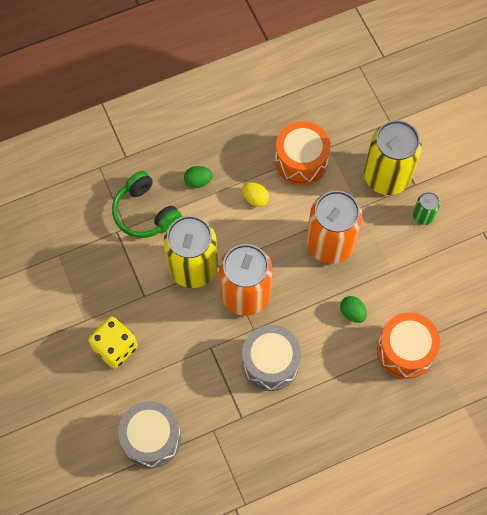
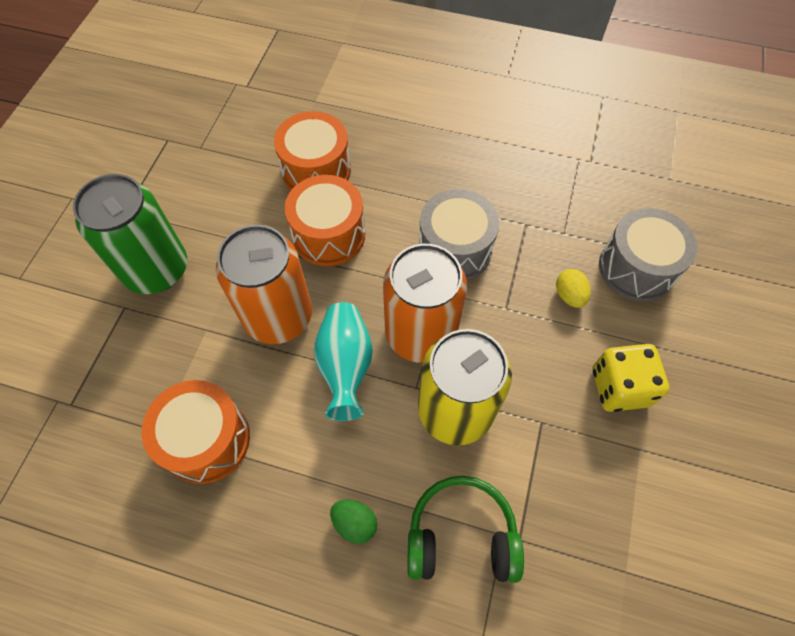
camera: 140 degrees left, 5 degrees down
(145, 213) = (461, 536): green headphones -> green headphones turned 90 degrees counterclockwise
(255, 198) = (306, 437): yellow egg -> yellow egg (569, 295)
(269, 246) = (345, 366): none -> turquoise vase
(352, 313) = (329, 235): green egg -> orange drum
(386, 176) = (139, 340): yellow can -> none
(423, 216) = (156, 269): green can -> green can, size x2.18

